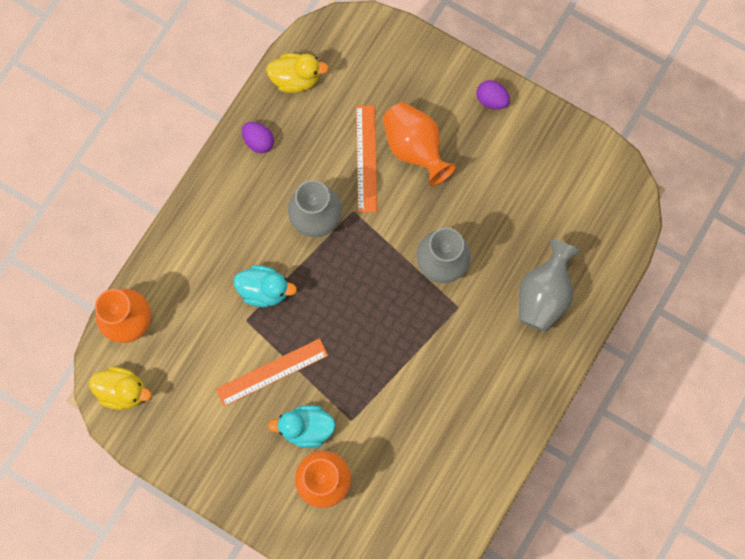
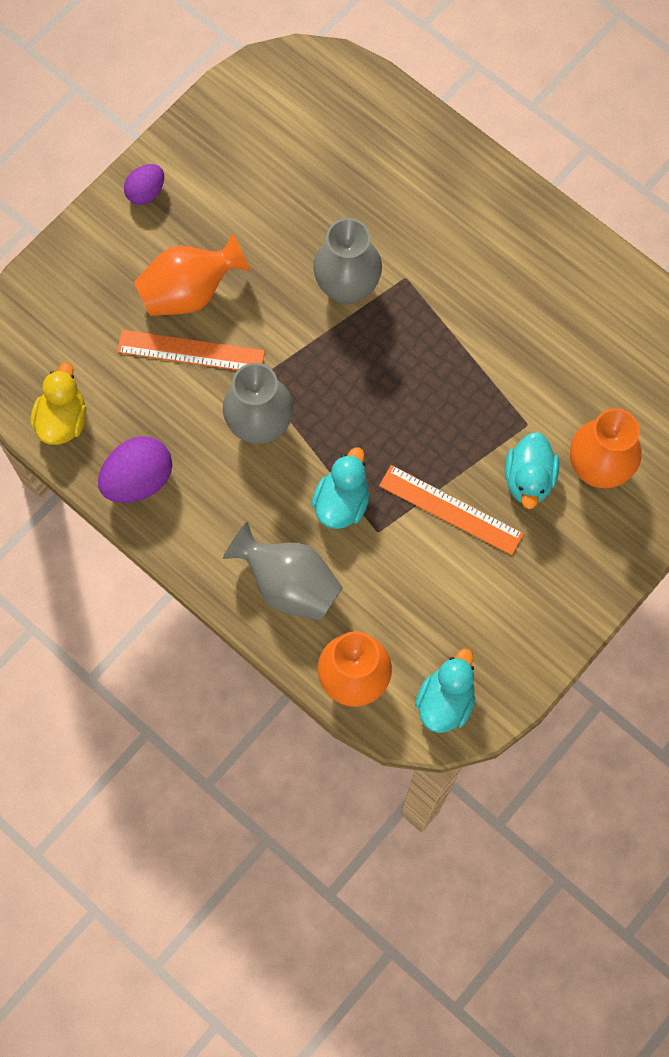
camera: 80 degrees left, 5 degrees down
(123, 390) = (445, 701): yellow duck -> turquoise duck
(258, 141) = (138, 480): purple egg -> purple egg, size x1.63
(272, 372) = (450, 510): orange ruler -> orange ruler turned 45 degrees counterclockwise
(543, 294) = (406, 180): grey vase -> grey vase (289, 584)

